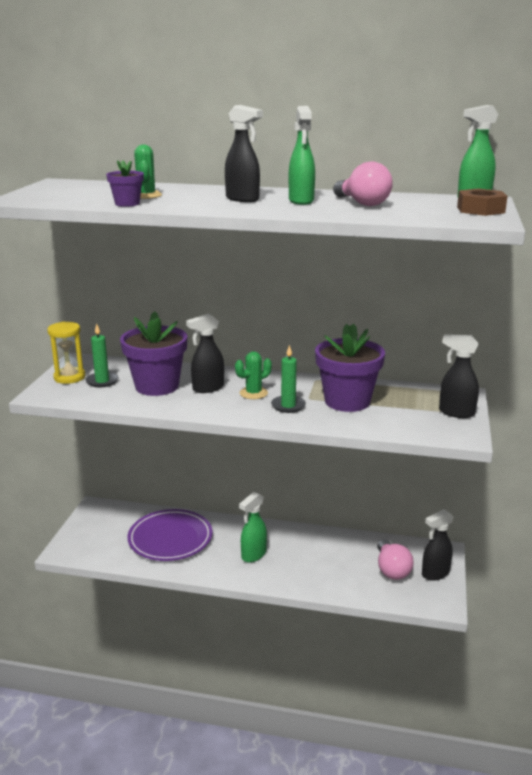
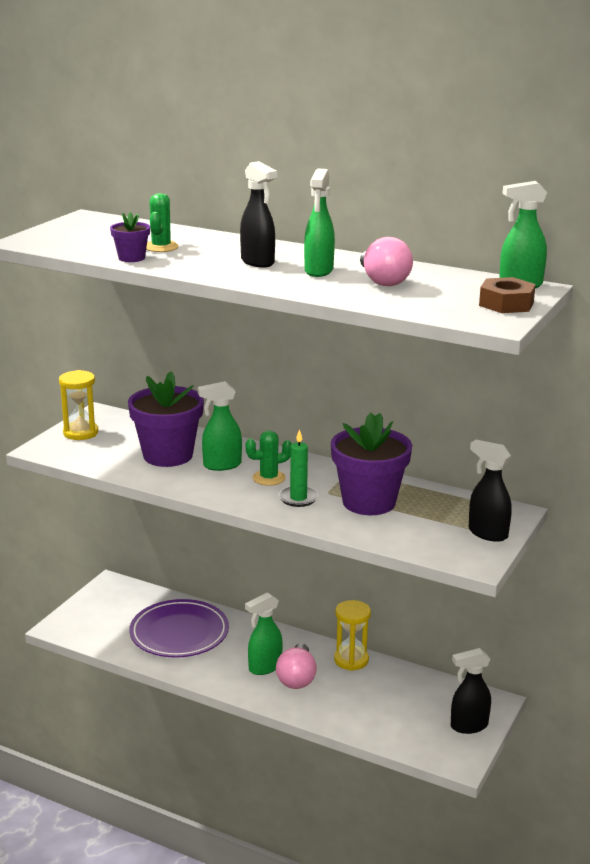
camera: 15 degrees right, 0 degrees up
(102, 381) = (112, 442): green candle -> none
(207, 388) = (221, 465): black spray bottle -> green spray bottle
(319, 537) = (351, 660): none -> yellow hourglass
(391, 570) = (418, 712): pink light bulb -> pink light bulb (297, 678)

